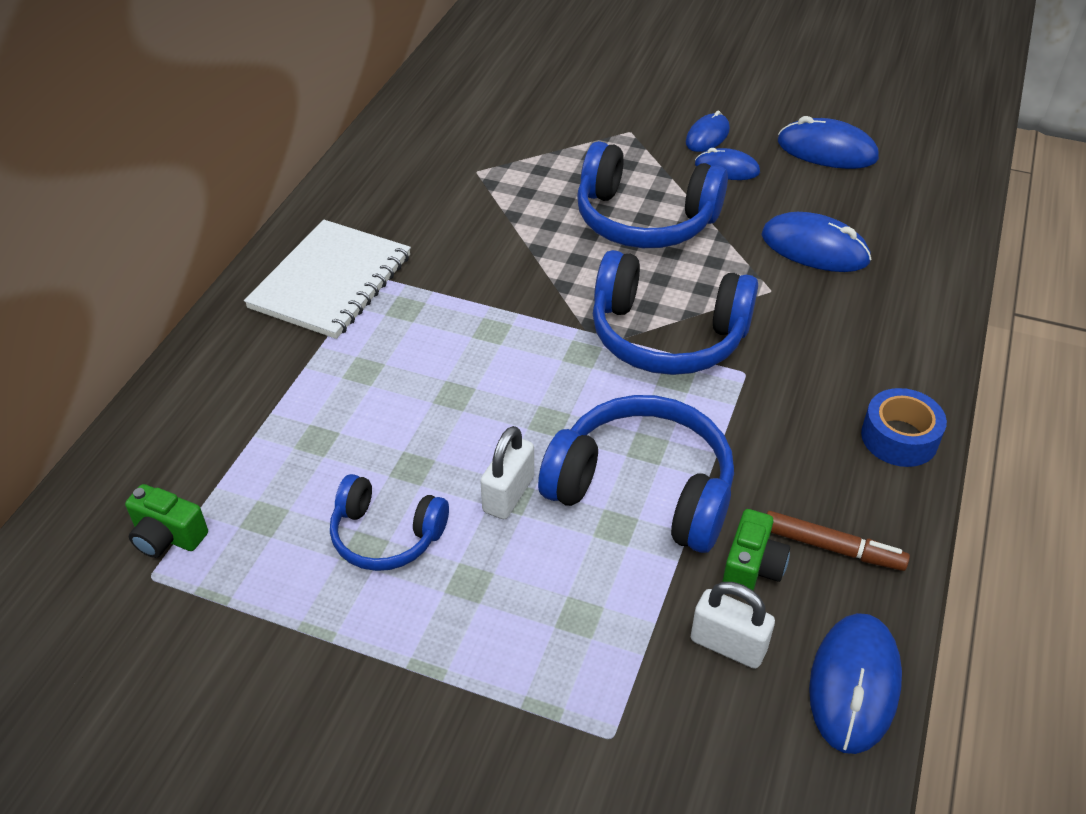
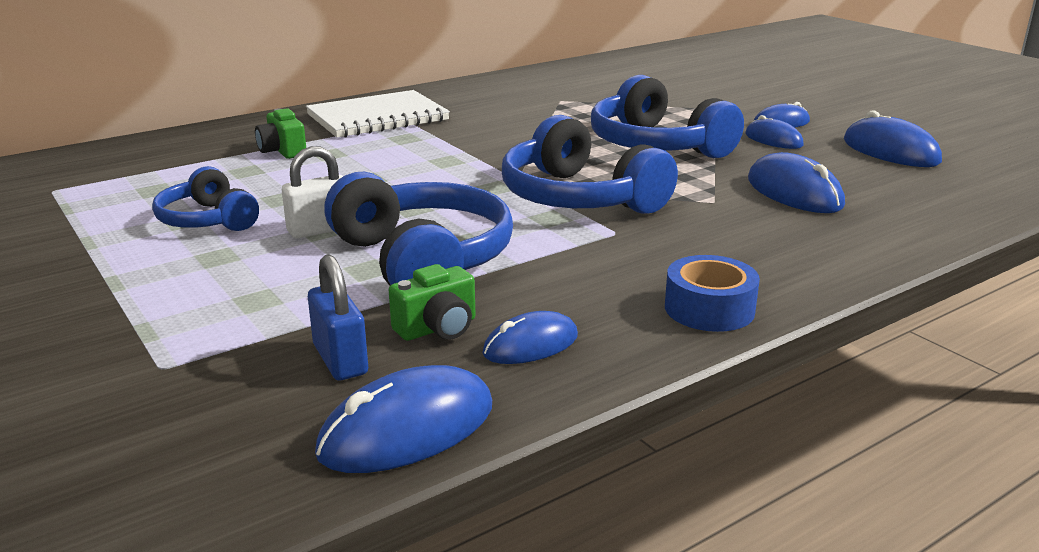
camera: 35 degrees right, 20 degrees down
(168, 536) = (92, 180): green camera -> green camera (283, 151)
(728, 645) = (340, 360): white padlock -> blue padlock
(832, 548) = (531, 345): brown marker -> blue mouse

